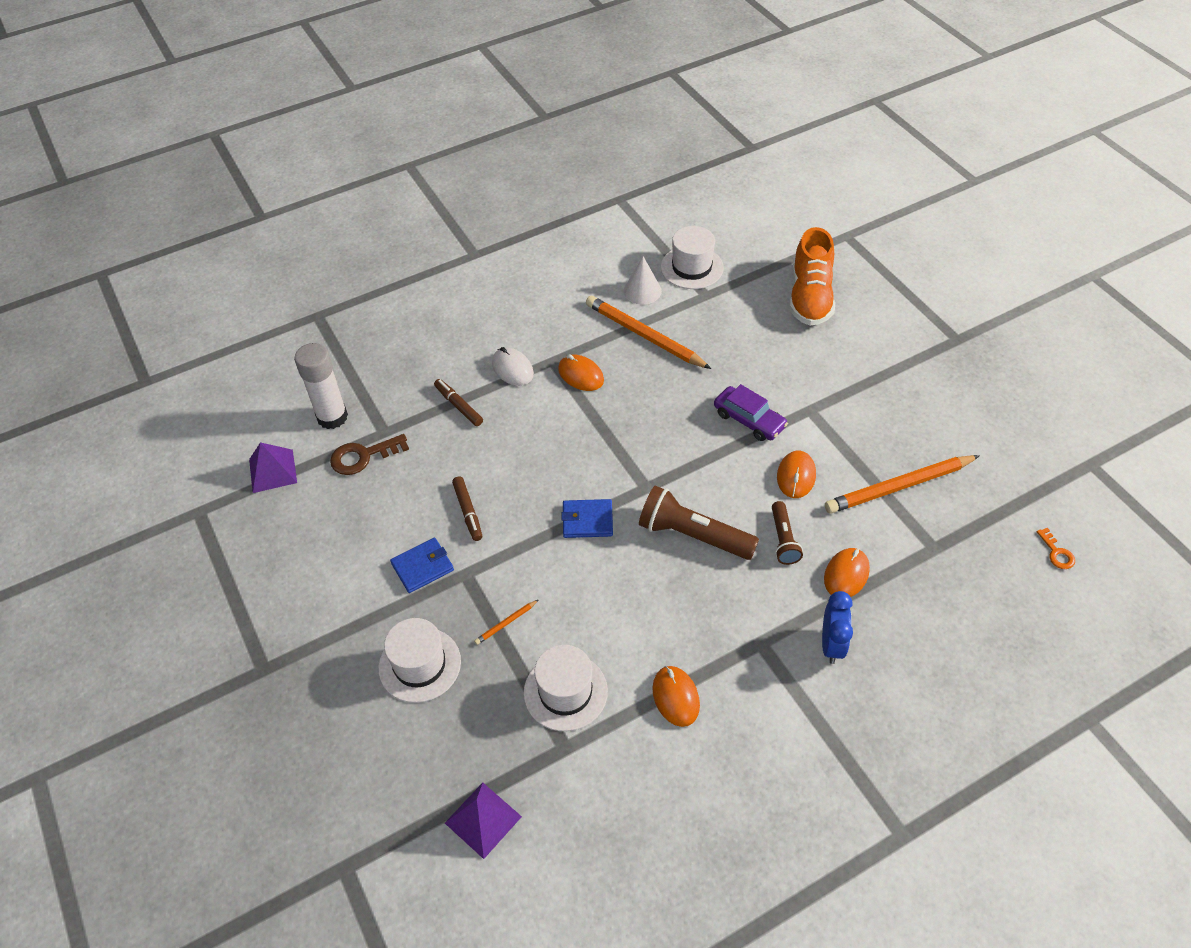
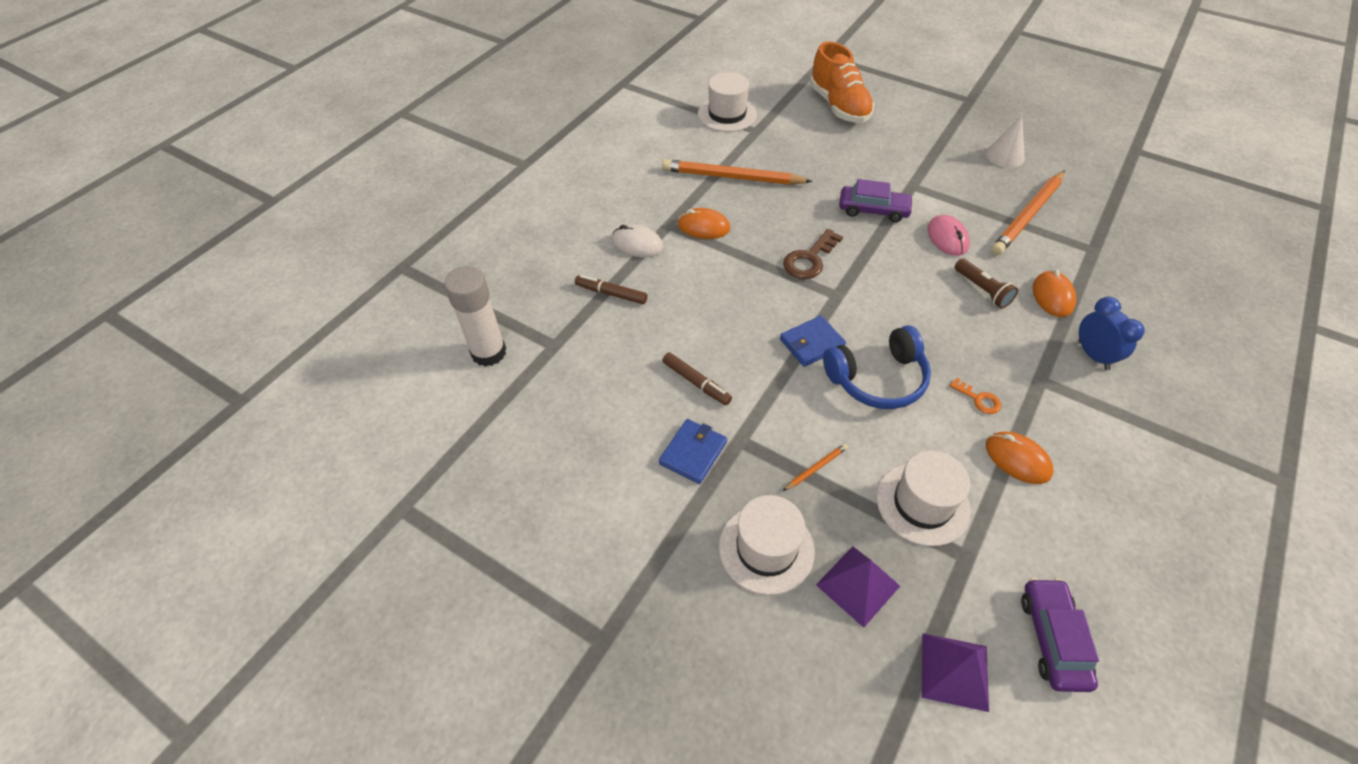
camera: 30 degrees left, 0 degrees up
(272, 471) = (460, 430): purple pyramid -> purple pyramid (857, 585)
(363, 456) = (550, 376): brown key -> brown key (810, 259)
(506, 623) = (816, 468): orange pencil -> orange pencil turned 150 degrees counterclockwise
(576, 839) = (1052, 638): none -> purple car
(617, 576) = (878, 379): none -> blue headphones
(642, 291) = (701, 144): white cone -> white cone (1005, 155)
(693, 535) = (910, 317): brown flashlight -> none
(796, 476) = (947, 238): orange mouse -> pink mouse
(1056, 552) = (1174, 218): orange key -> orange key (978, 399)

